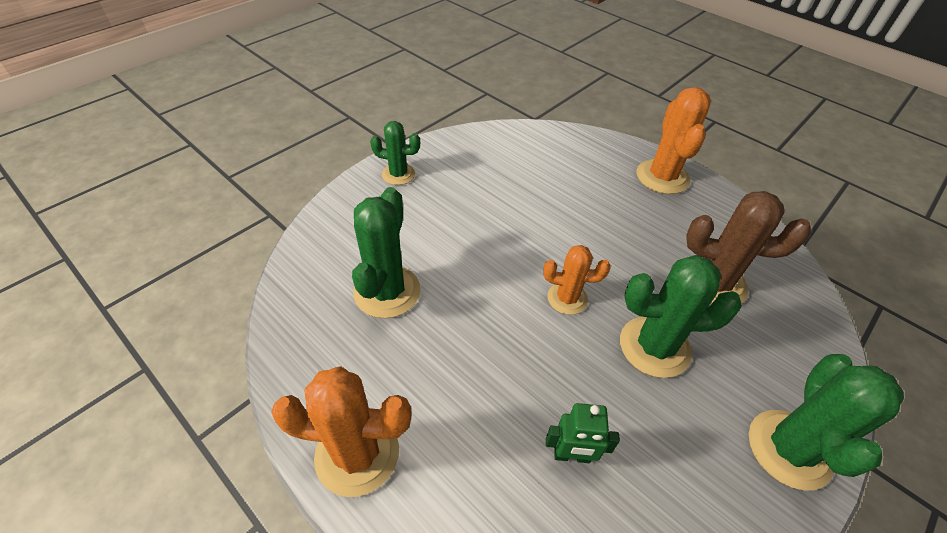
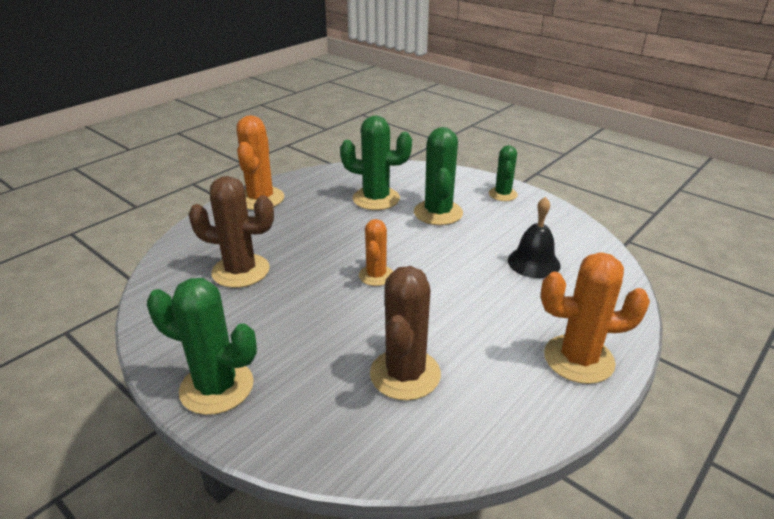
camera: 90 degrees right, 15 degrees down
(534, 176) = (533, 262): none -> black bell
(572, 456) = (241, 271): green robot -> brown cactus
(654, 347) = (325, 320): green cactus -> green cactus (438, 213)

